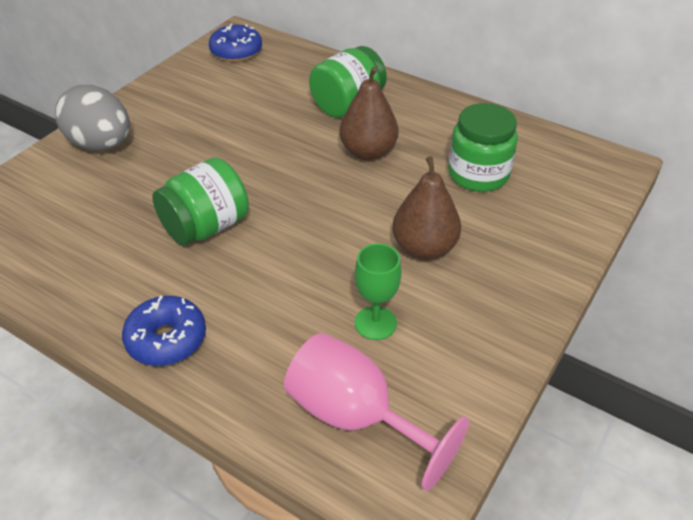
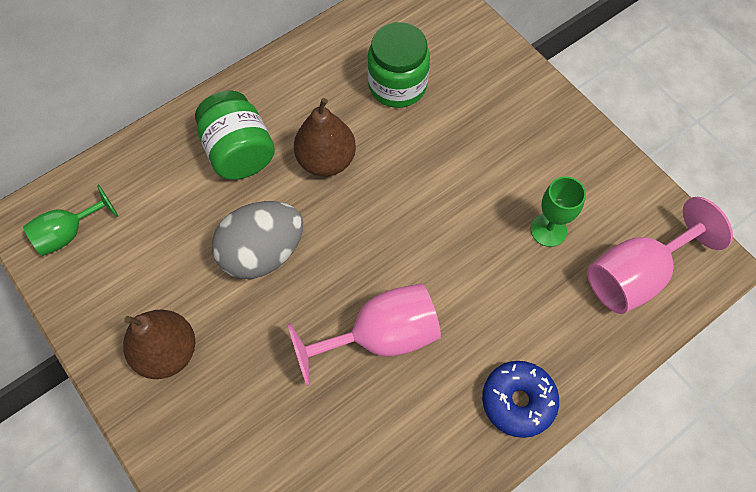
camera: 70 degrees left, 20 degrees up
(101, 144) = (192, 423): grey egg -> grey egg (262, 253)
(206, 226) = (380, 337): green jar -> pink goblet
(236, 52) = (69, 233): blue donut -> green goblet
(424, 248) = (475, 163): brown pear -> brown pear (167, 352)

